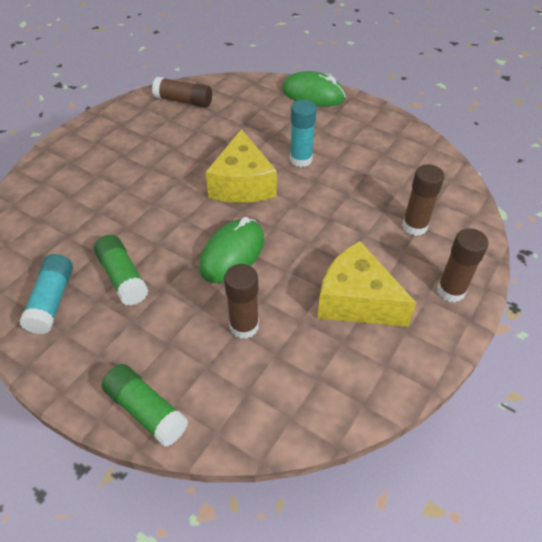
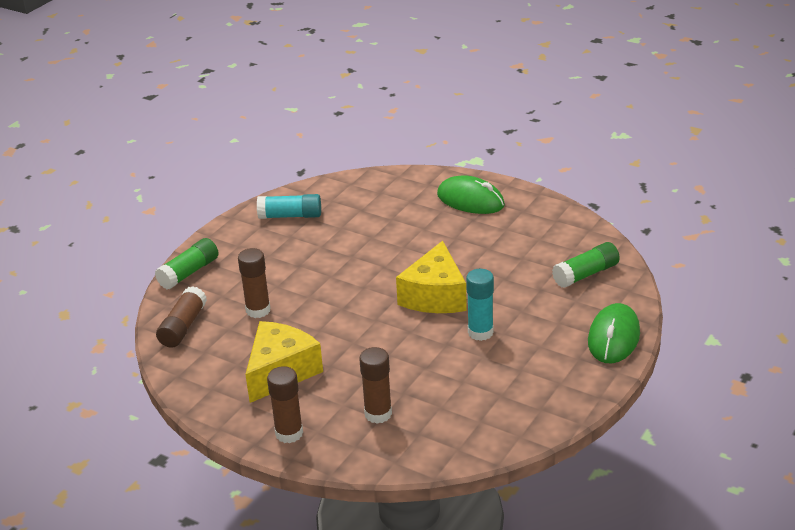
camera: 90 degrees right, 15 degrees down
(123, 277) = (313, 244): green glue stick -> green glue stick (585, 274)
(184, 101) = (574, 244): brown glue stick -> brown glue stick (183, 327)
(232, 253) = (339, 297): green mouse -> green mouse (470, 200)
(242, 184) = (435, 296): yellow cheese -> yellow cheese turned 75 degrees counterclockwise

